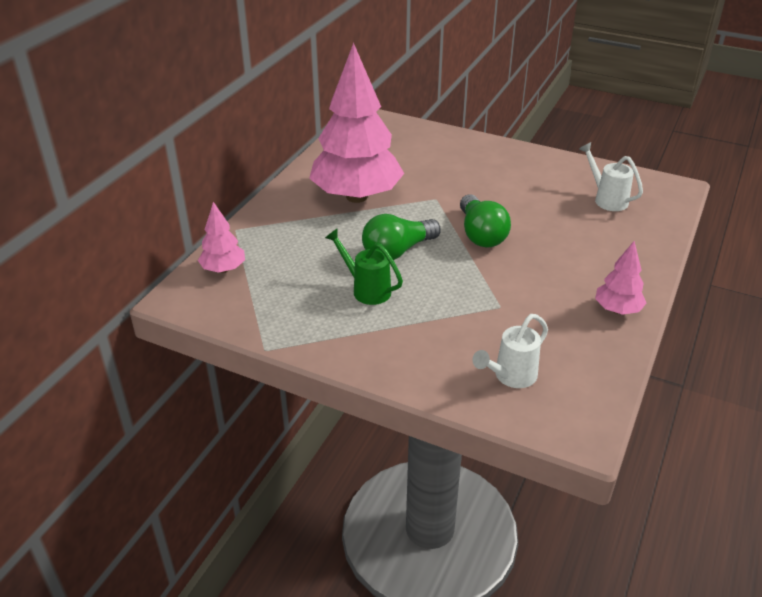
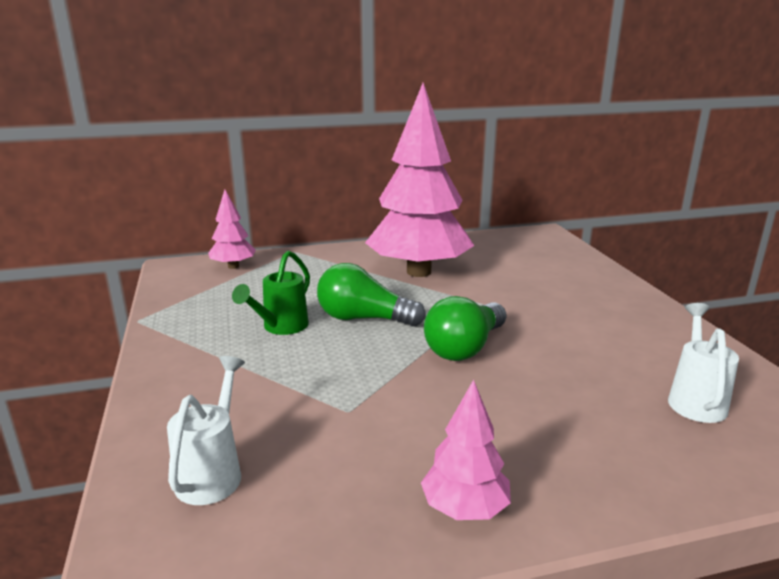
camera: 50 degrees right, 15 degrees down
(366, 289) = (280, 328): green watering can -> green watering can turned 150 degrees counterclockwise
(510, 377) = (213, 472): white watering can -> white watering can turned 90 degrees clockwise

